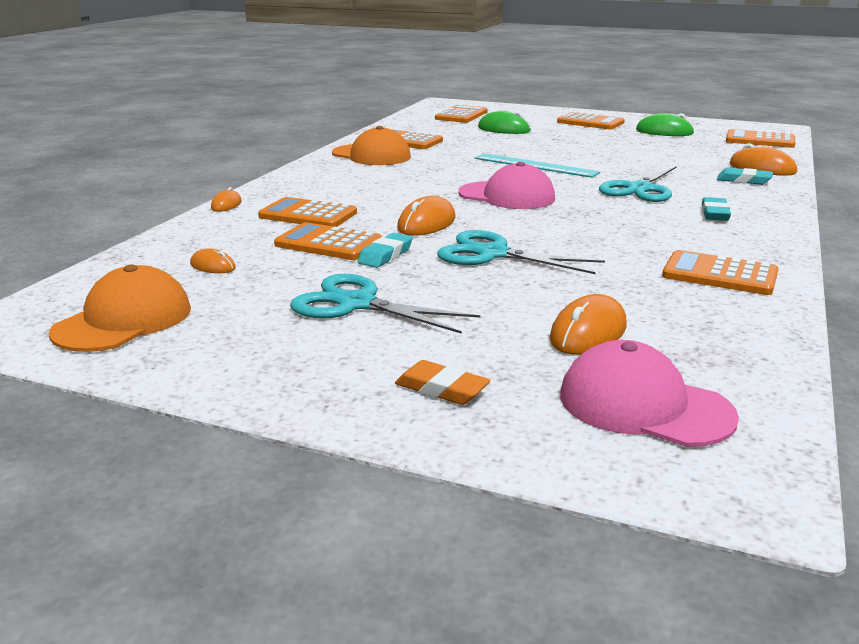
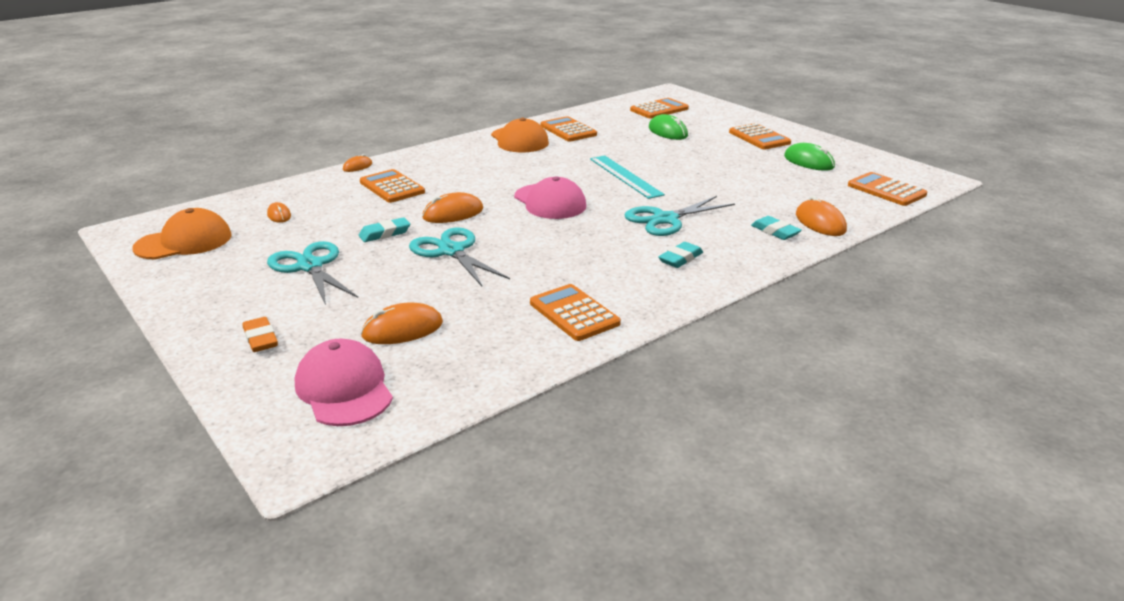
camera: 30 degrees right, 5 degrees up
(328, 243) = (367, 215): orange calculator -> none

